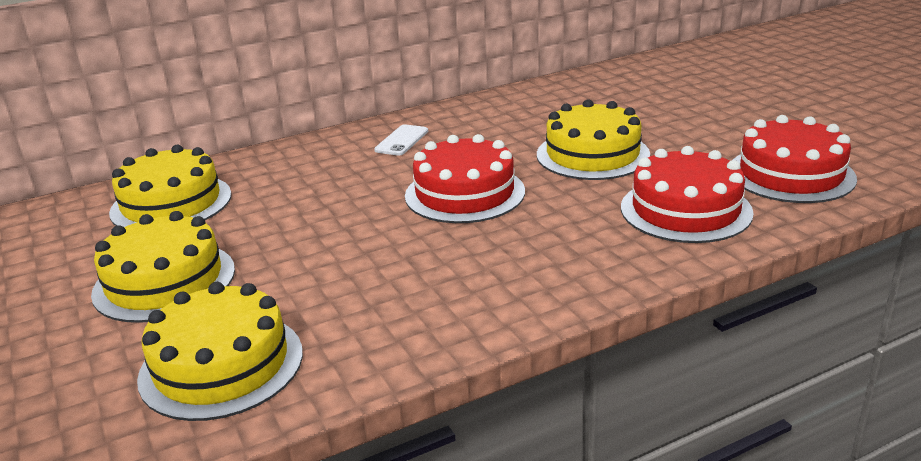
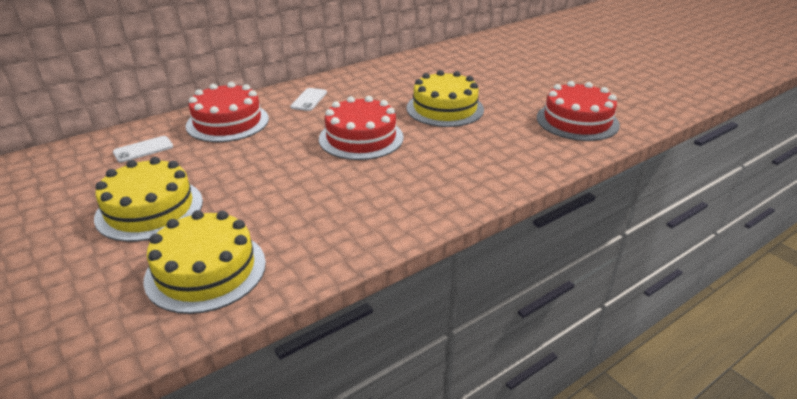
camera: 10 degrees left, 5 degrees up
(171, 203) = (143, 149): yellow cake -> white phone
(685, 210) = (513, 147): red cake -> red cake (227, 122)

